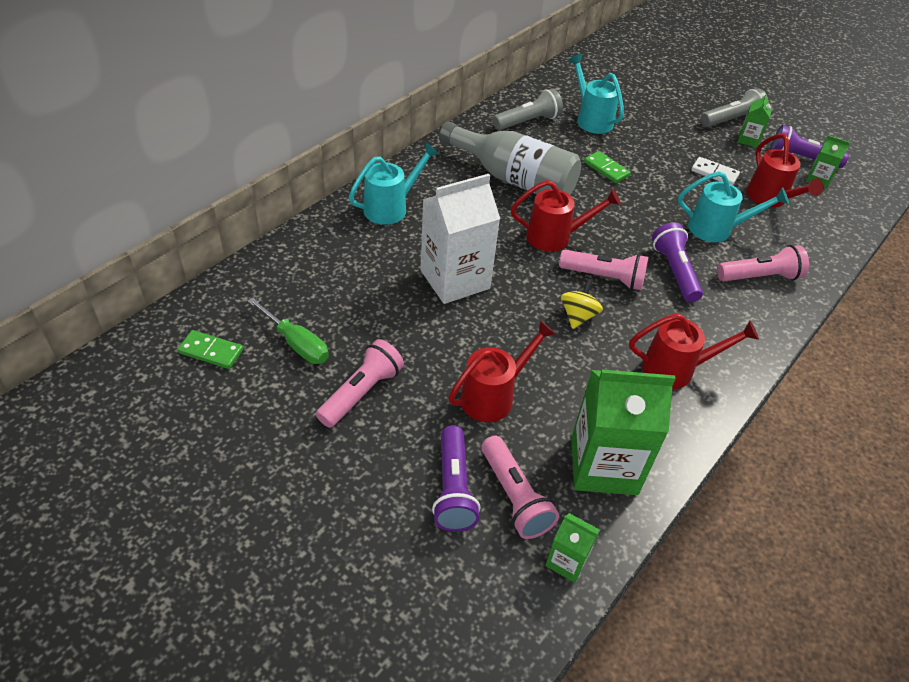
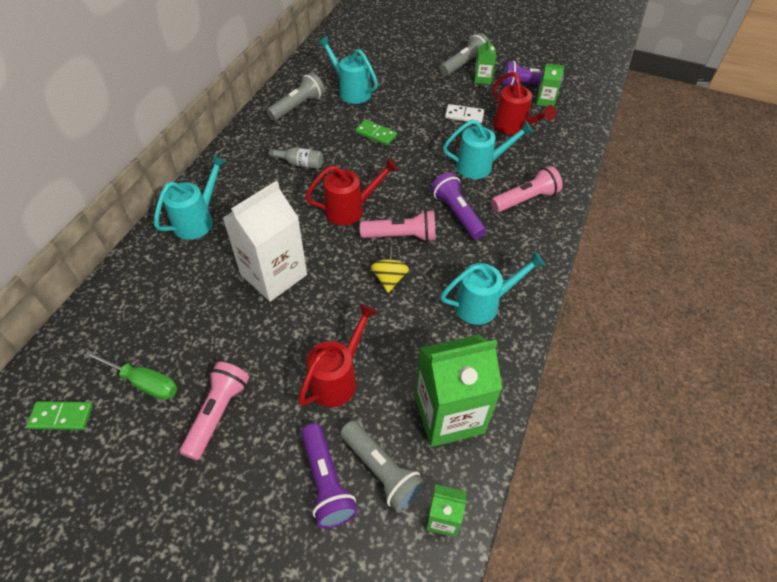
camera: 15 degrees left, 5 degrees up
(514, 179) = (300, 164): grey bottle -> grey bottle, size x0.41
(514, 496) = (382, 471): pink flashlight -> grey flashlight
(676, 369) = (483, 304): red watering can -> turquoise watering can

